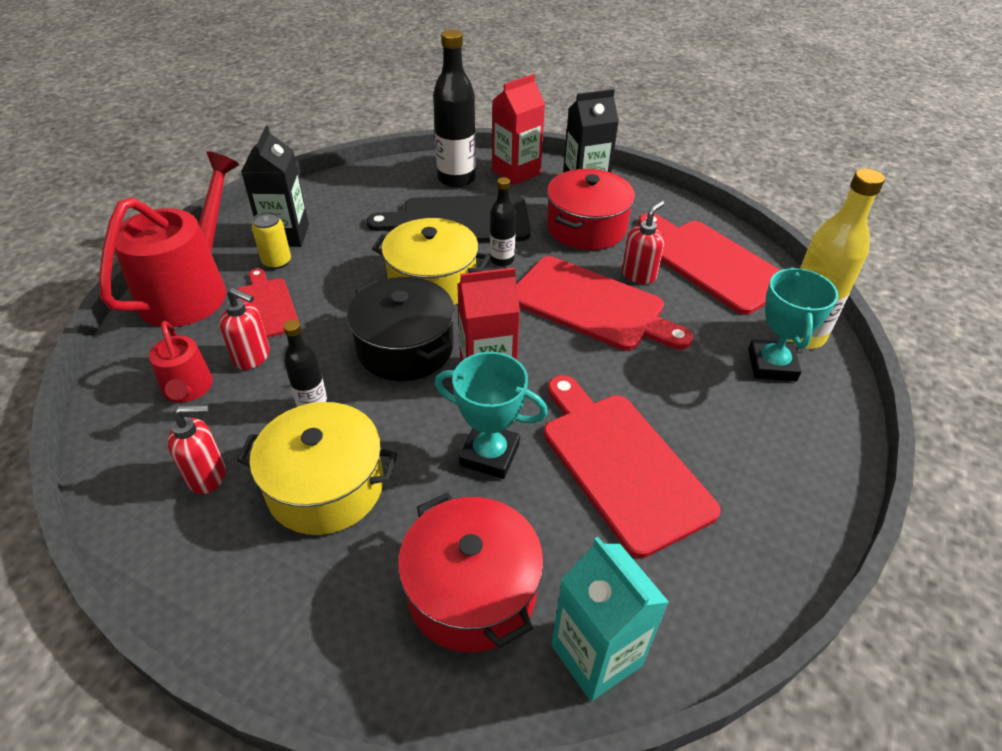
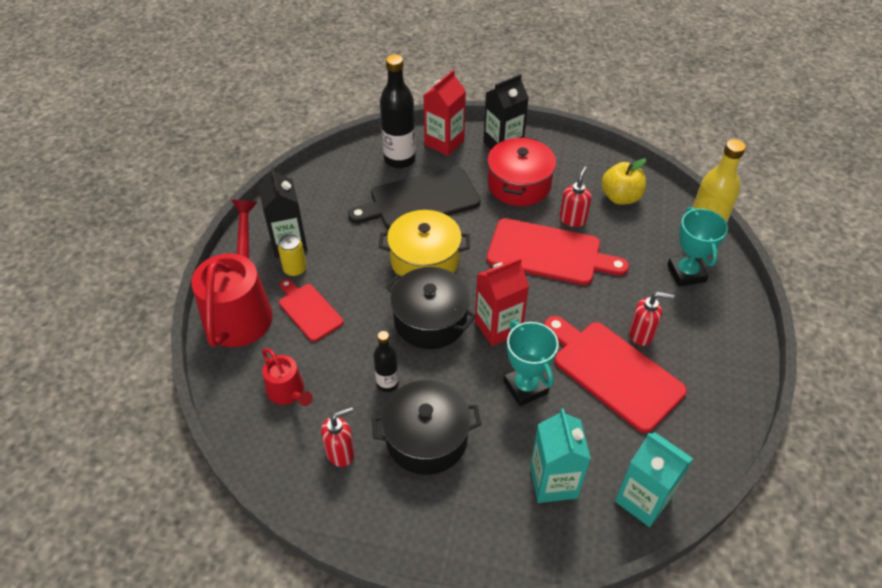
camera: 15 degrees left, 5 degrees up
(252, 357) = (321, 355): red soap dispenser -> red soap dispenser (641, 334)
(326, 486) = (426, 438): yellow pot -> black pot
(471, 591) = (553, 482): red pot -> turquoise carton
(489, 455) = (525, 387): turquoise trophy -> turquoise trophy turned 60 degrees clockwise
(502, 260) = (468, 228): black bottle -> none
(711, 263) = (620, 197): red cutting board -> yellow apple

